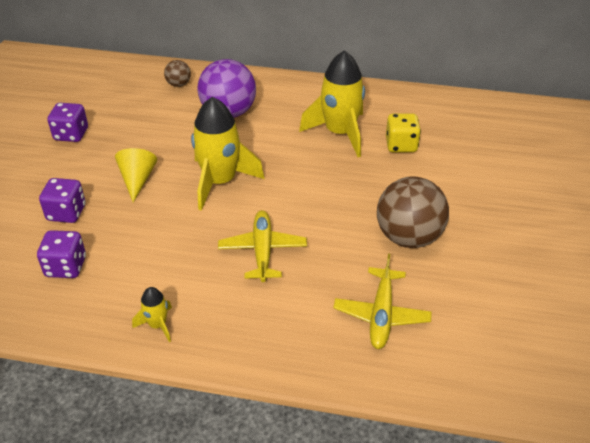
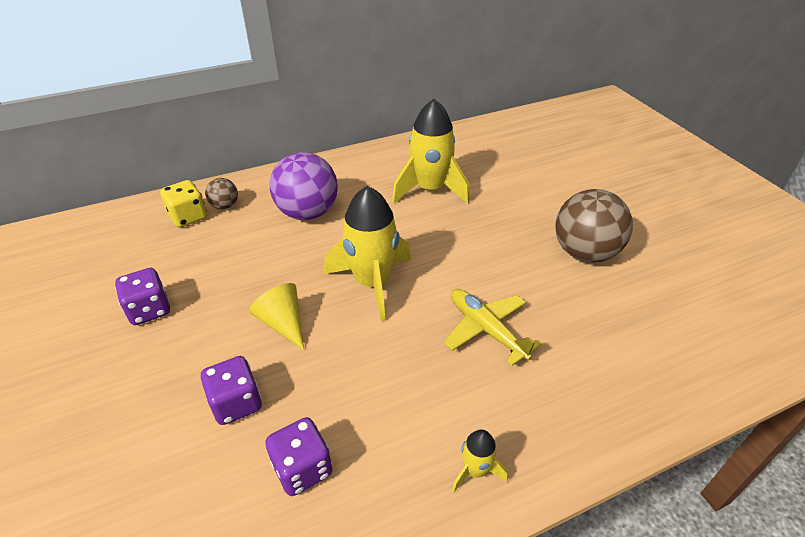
camera: 35 degrees left, 0 degrees up
(381, 315) = (645, 332): yellow plane -> none
(401, 145) = (490, 179): yellow dice -> yellow dice (188, 217)

